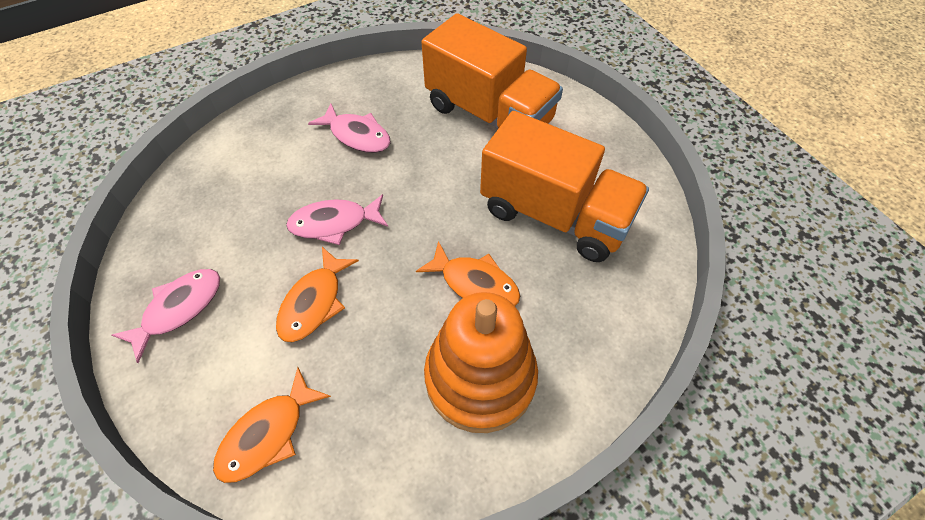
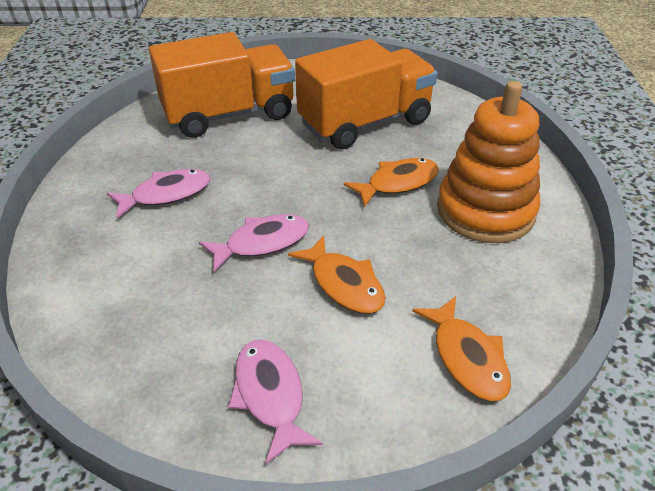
camera: 60 degrees left, 15 degrees down
(334, 223) = (262, 243): pink fish -> pink fish turned 135 degrees counterclockwise

